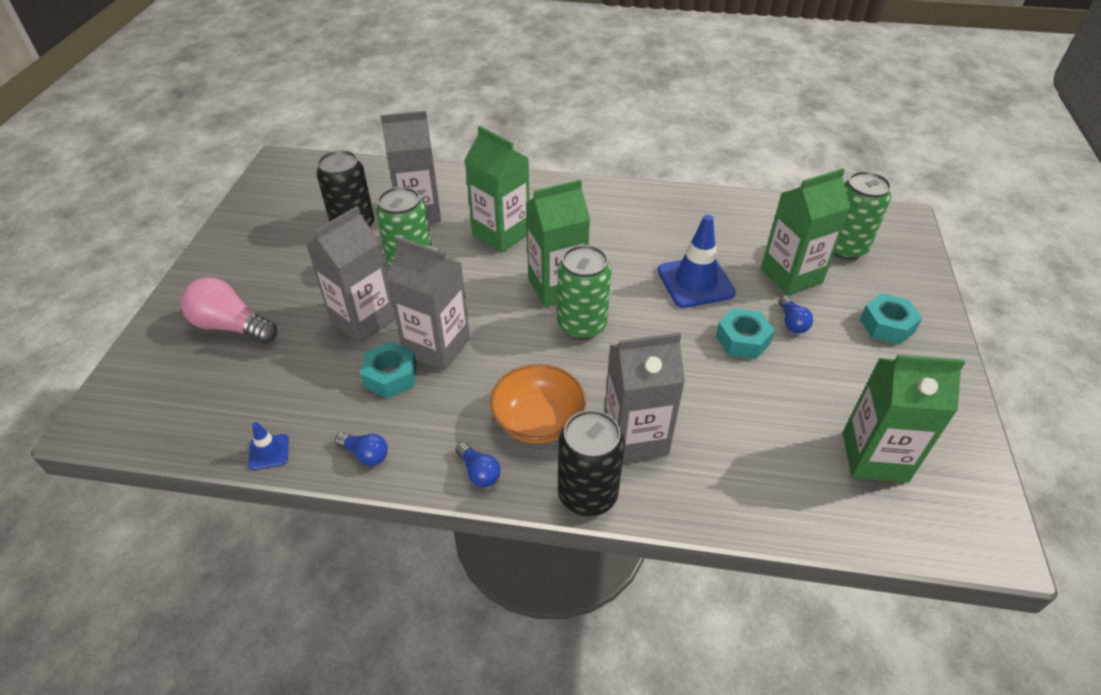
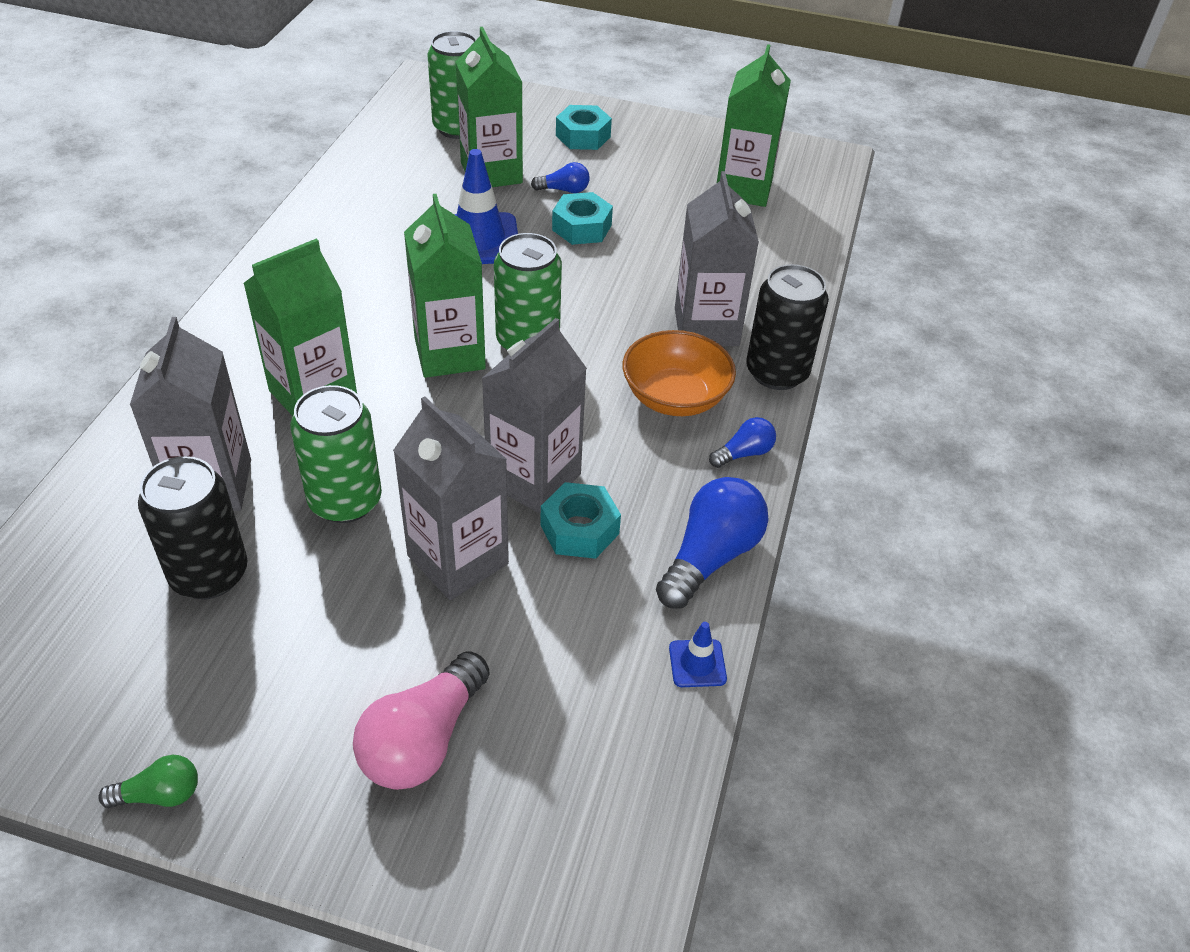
camera: 85 degrees left, 0 degrees up
(217, 241) = (160, 794): none -> green light bulb
(365, 454) = (710, 557): blue light bulb -> blue light bulb, size x1.90

